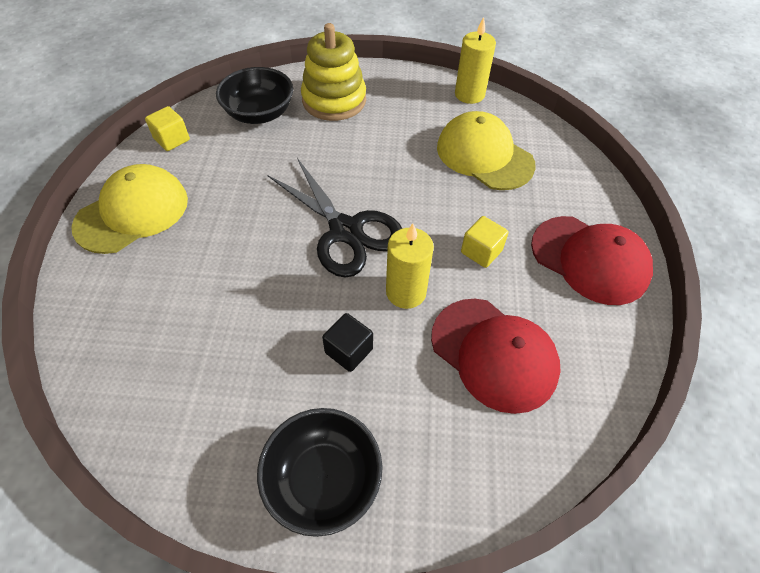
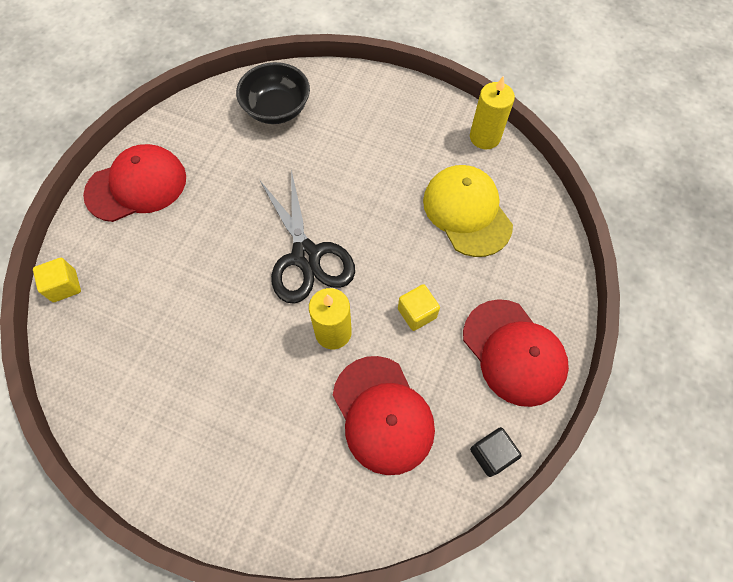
camera: 20 degrees right, 10 degrees up
(132, 212) = (137, 186): yellow cap -> red cap
(172, 139) = (191, 118): yellow cube -> yellow cube (64, 286)
(323, 479) = (202, 473): black bowl -> none
(334, 100) = (350, 111): yellow stacking toy -> none
(349, 351) = (264, 371): black cube -> black cube (491, 454)

